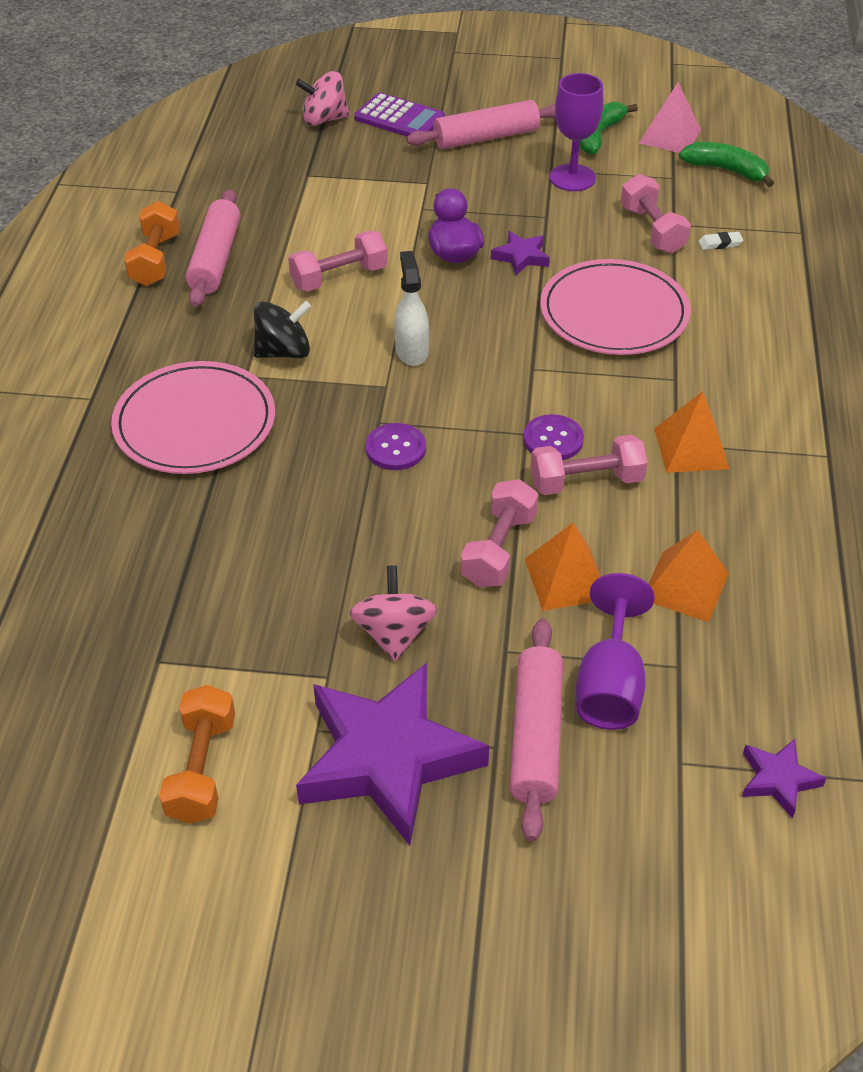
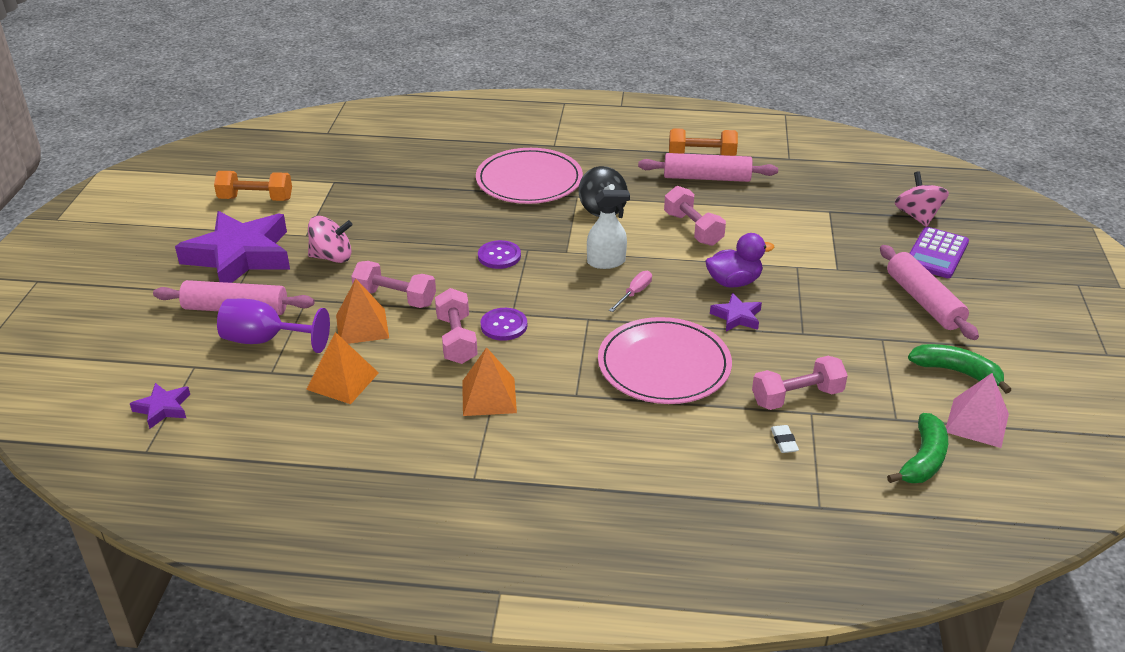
camera: 90 degrees right, 10 degrees down
(479, 330) = (634, 293): none -> pink screwdriver
(572, 178) = (872, 351): purple goblet -> none

